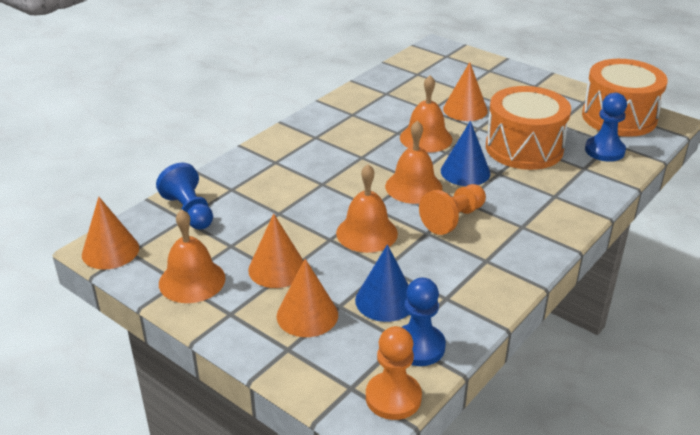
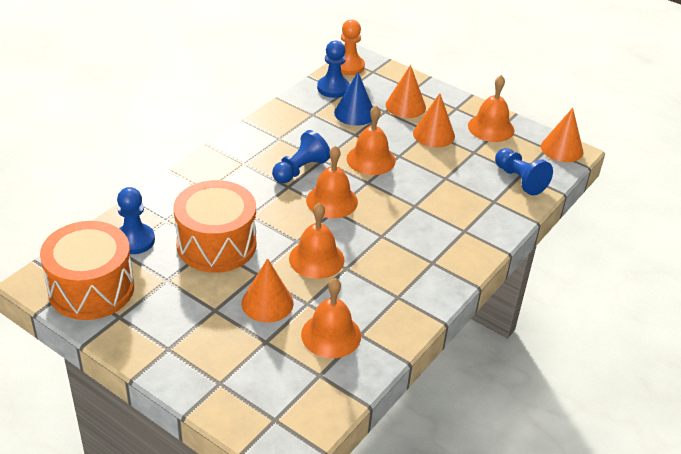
camera: 175 degrees right, 5 degrees up
(410, 92) = (331, 335): none -> orange bell
(453, 219) = (300, 170): orange pawn -> blue pawn
(465, 172) = (282, 216): blue cone -> none

